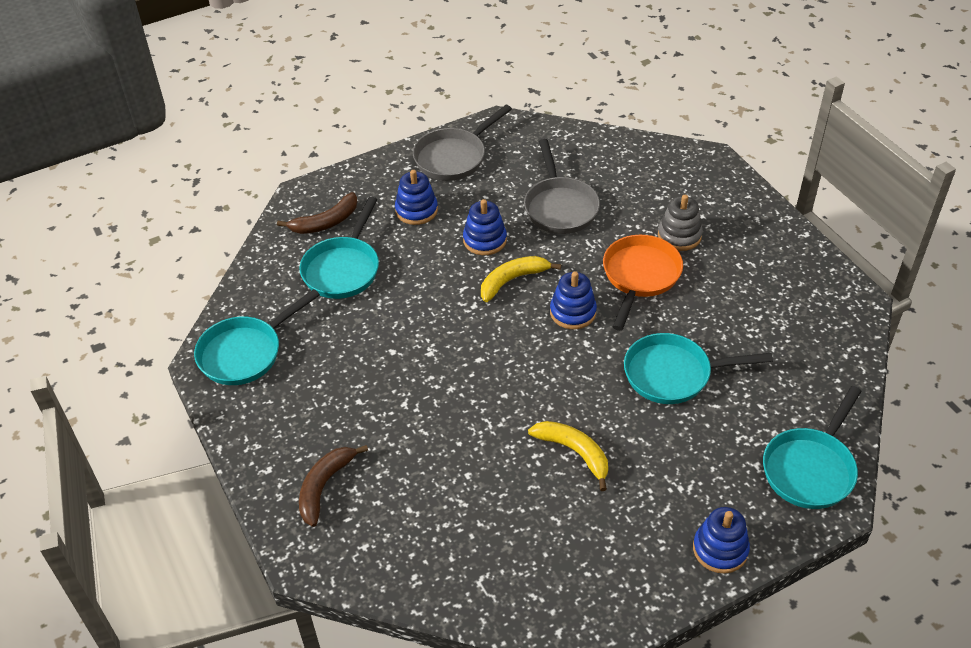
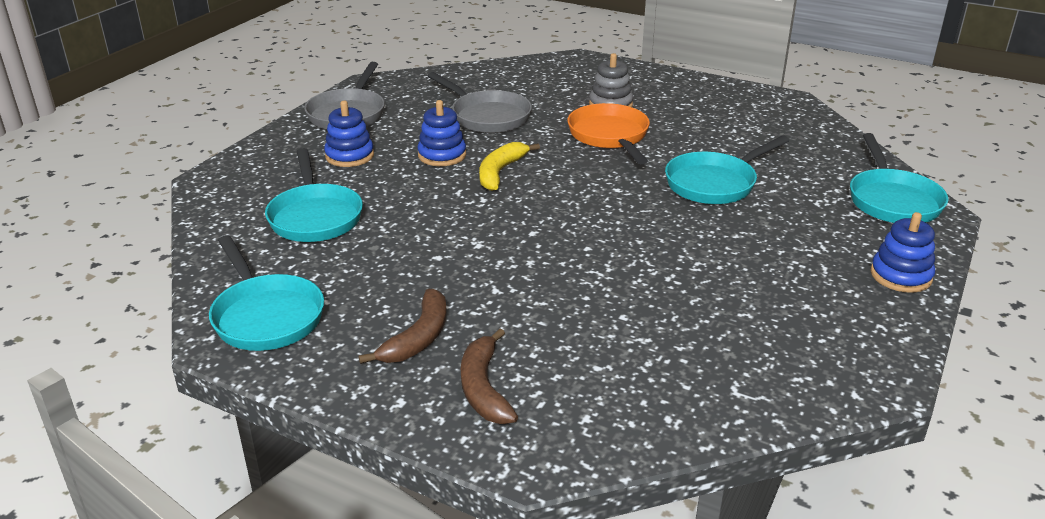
camera: 35 degrees left, 15 degrees down
(245, 353) = (266, 316): turquoise pan -> turquoise pan turned 45 degrees counterclockwise
(326, 222) = (258, 191): brown banana -> brown banana (418, 338)
(573, 312) = (581, 174): blue stacking toy -> none
(574, 452) = (700, 262): yellow banana -> none

